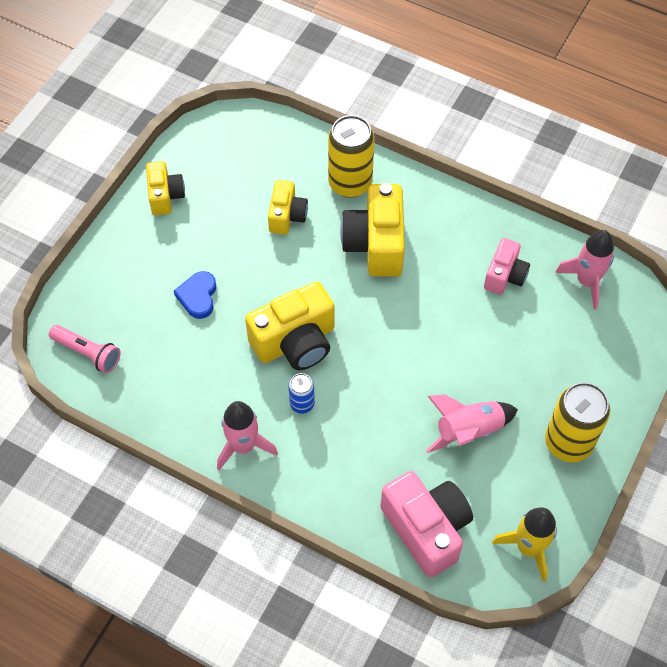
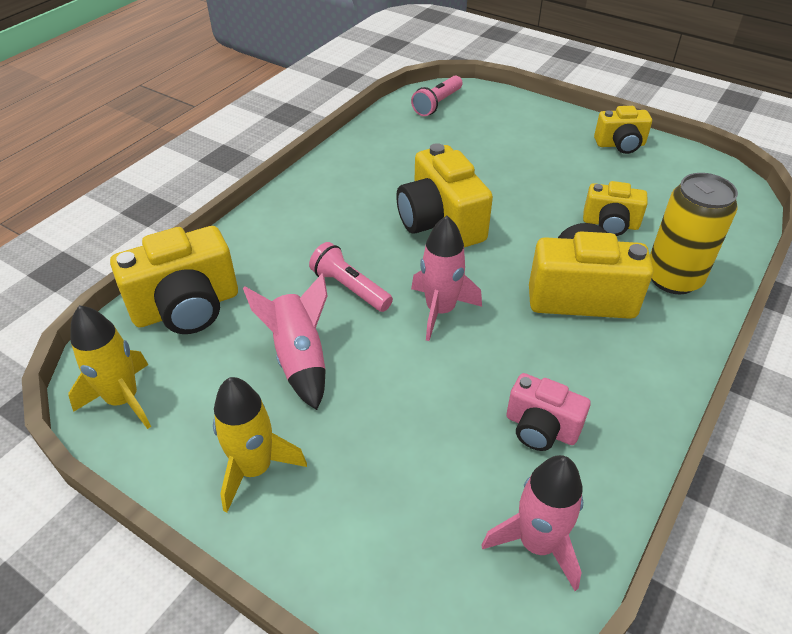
camera: 95 degrees right, 15 degrees down
(198, 296) = (498, 162): blue heart -> none
(243, 446) = (324, 185): pink rocket -> pink rocket (440, 311)
(302, 403) = (364, 224): blue can -> none
(387, 405) = (350, 288): none -> pink flashlight
(426, 529) = (187, 307): pink camera -> yellow camera
(568, 442) = (254, 468): yellow can -> yellow rocket

